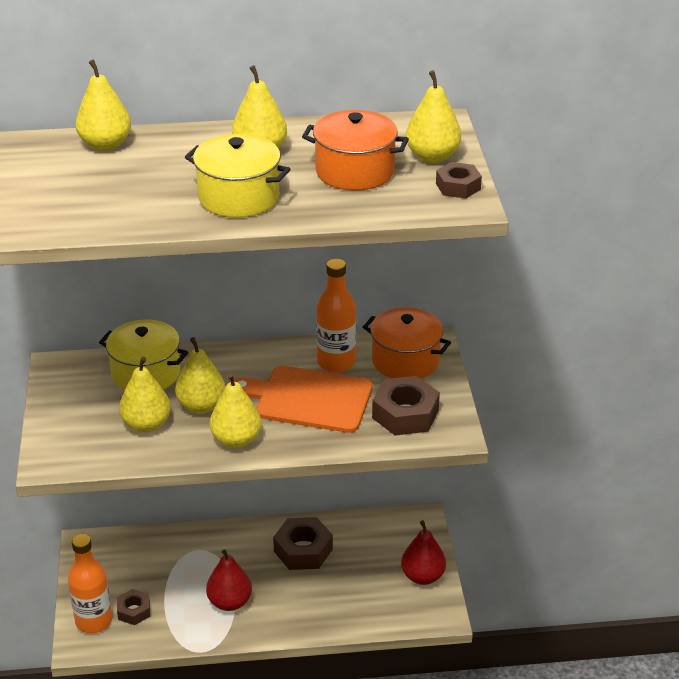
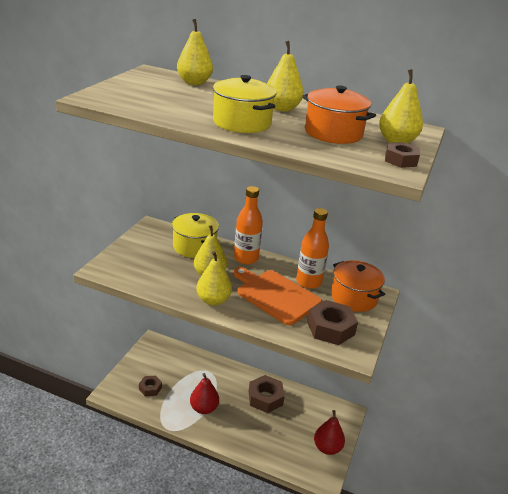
camera: 25 degrees right, 5 degrees down
(94, 621) = (126, 384): orange bottle -> orange bottle (246, 258)
(146, 424) = (170, 272): yellow pear -> none

